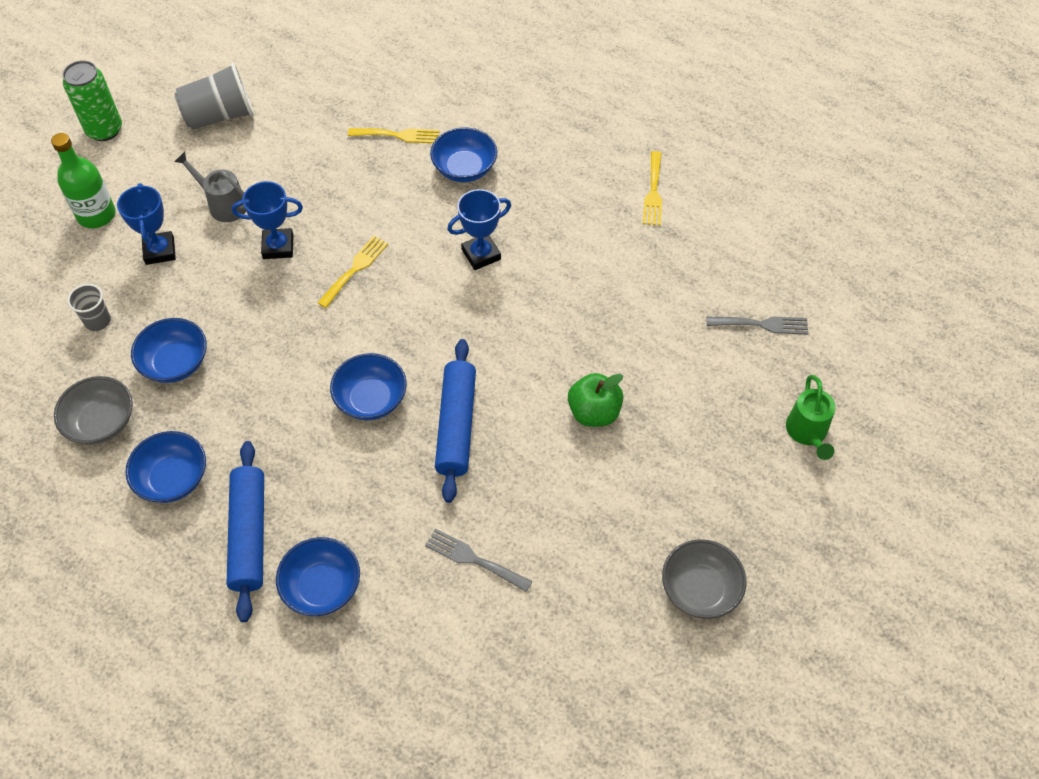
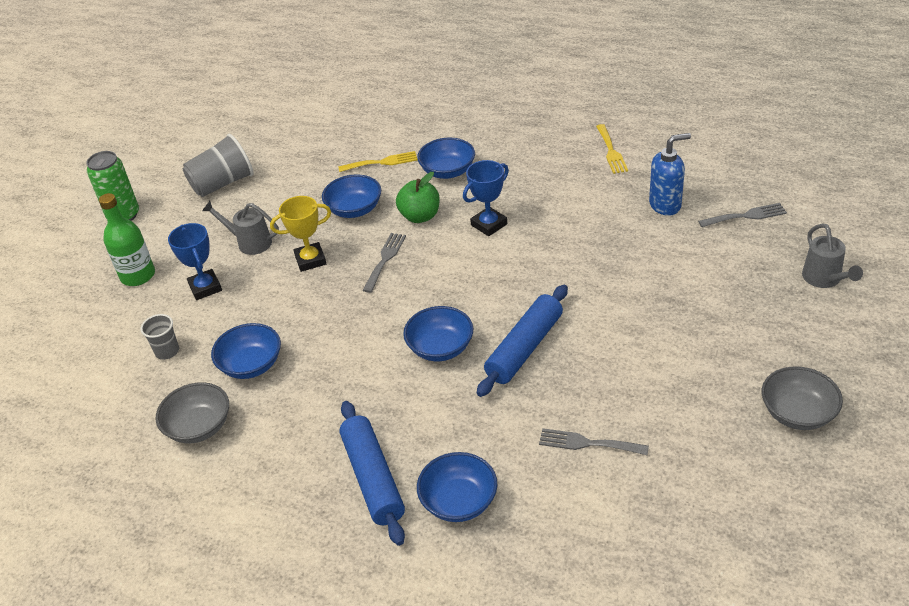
camera: 10 degrees left, 15 degrees down
(173, 478) = (283, 453): blue bowl -> blue bowl (354, 209)
(278, 247) = (310, 260): blue trophy -> yellow trophy
(355, 269) = (385, 259): yellow fork -> grey fork
(456, 425) = (524, 348): blue rolling pin -> blue rolling pin turned 45 degrees clockwise
(594, 412) = (639, 309): green apple -> green apple (420, 216)
(681, 284) = (665, 205): none -> blue soap dispenser
(807, 433) = (824, 279): green watering can -> grey watering can

